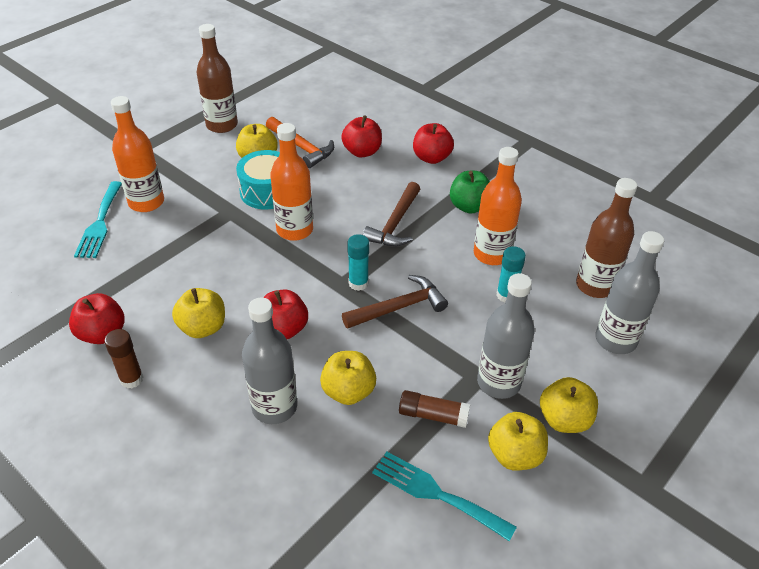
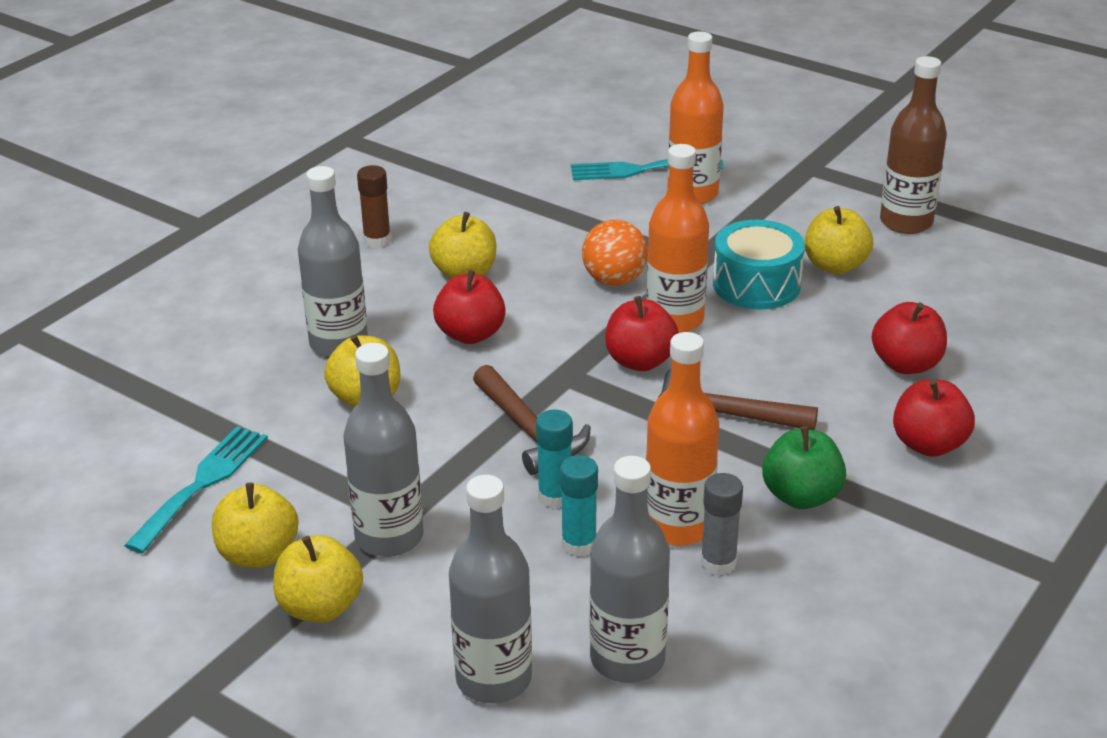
camera: 85 degrees right, 10 degrees down
(102, 333) = (445, 209): red apple -> red apple (640, 361)
(240, 251) = (614, 280): none -> orange ball
(301, 147) = (886, 302): orange hammer -> none
(358, 283) = (573, 389): turquoise glue stick -> turquoise glue stick (555, 497)
(433, 415) = (327, 474): brown glue stick -> none
(521, 243) = (718, 563): none -> grey glue stick
(595, 286) = (627, 659): brown bottle -> grey bottle

